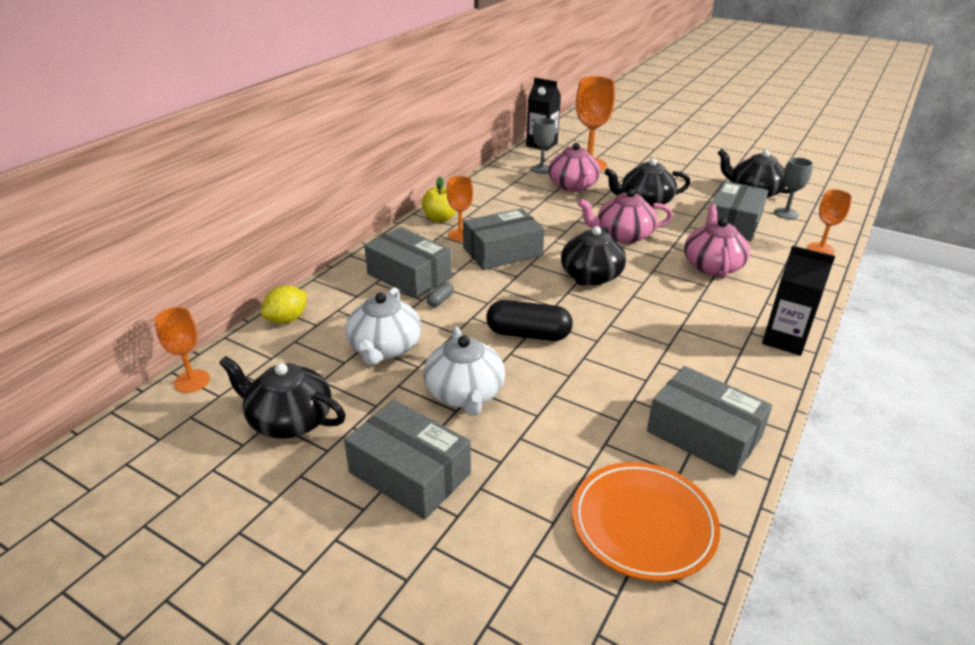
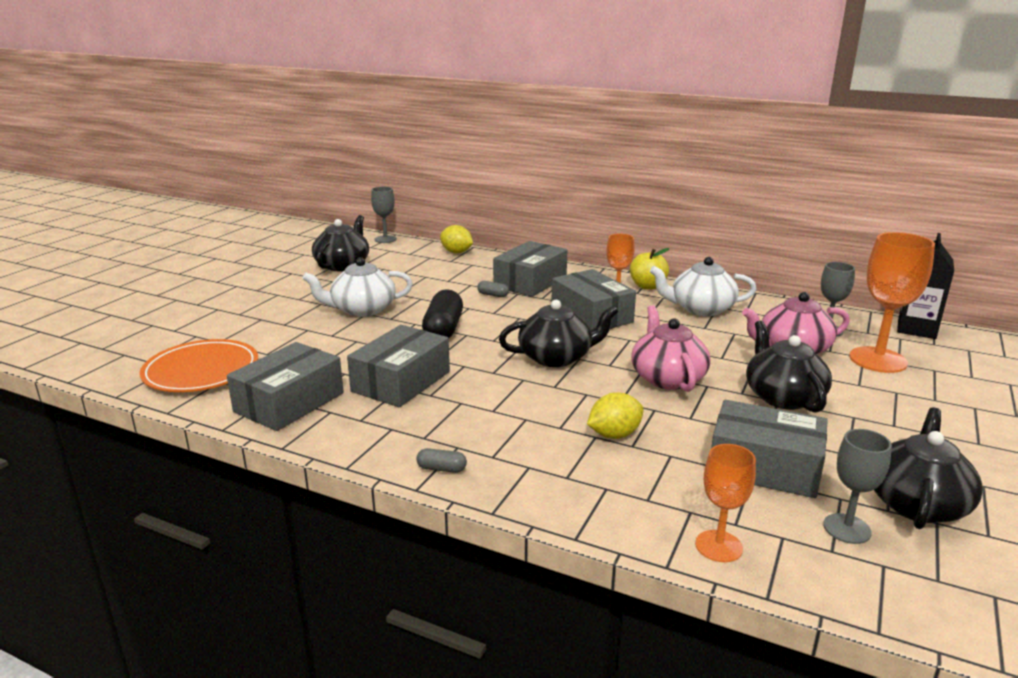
camera: 85 degrees right, 10 degrees down
(192, 381) = (385, 239): orange goblet -> grey goblet
(384, 348) = (421, 282): white teapot -> white teapot (700, 309)
(409, 473) = (282, 299): grey box -> grey box (401, 381)
(590, 276) = (556, 357): black teapot -> black teapot turned 150 degrees clockwise
(712, 265) = (614, 435): pink teapot -> yellow lemon
(784, 340) = (441, 469): black carton -> grey capsule

